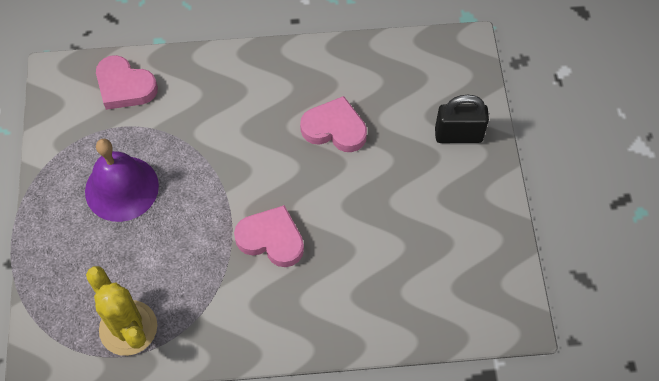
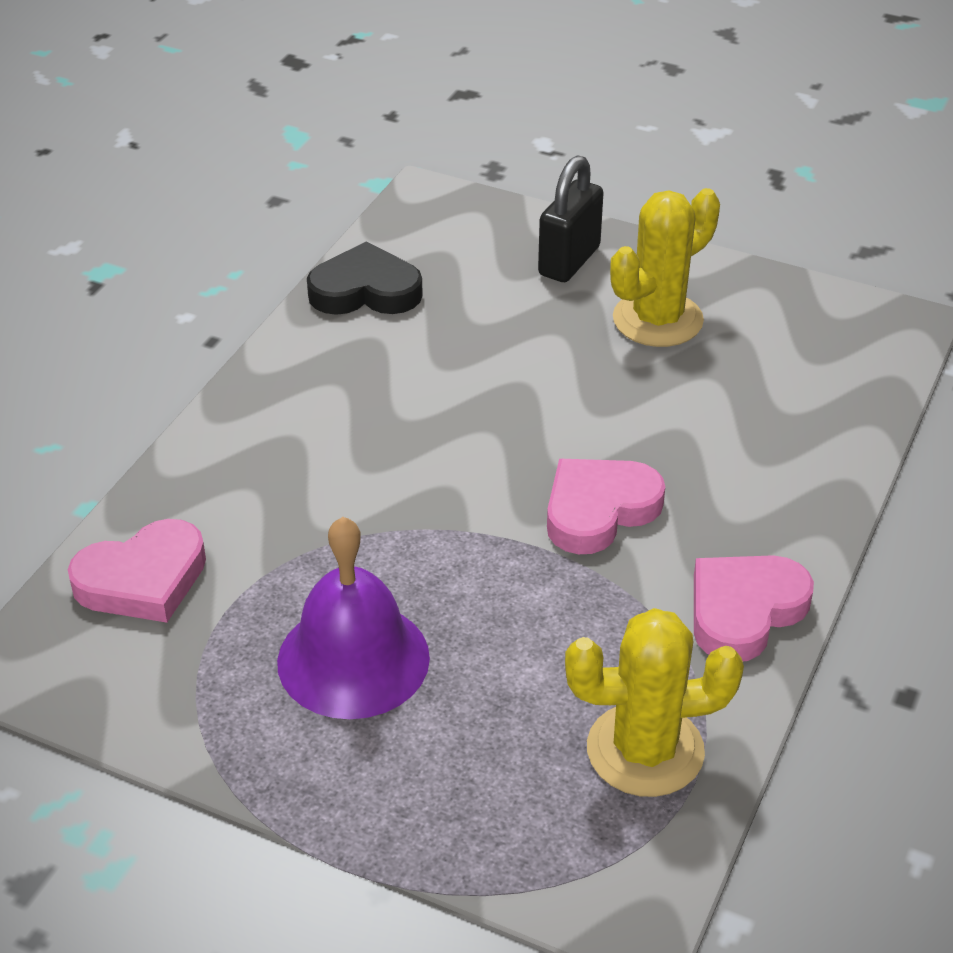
camera: 60 degrees left, 20 degrees down
(334, 128) = (454, 370): pink heart -> pink heart (744, 611)
(370, 60) = (365, 290): none -> black heart
(436, 199) = (657, 320): none -> yellow cactus

